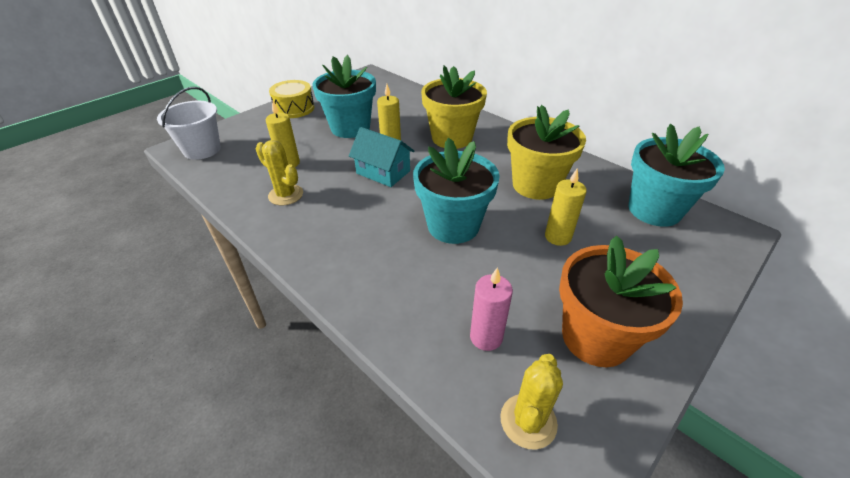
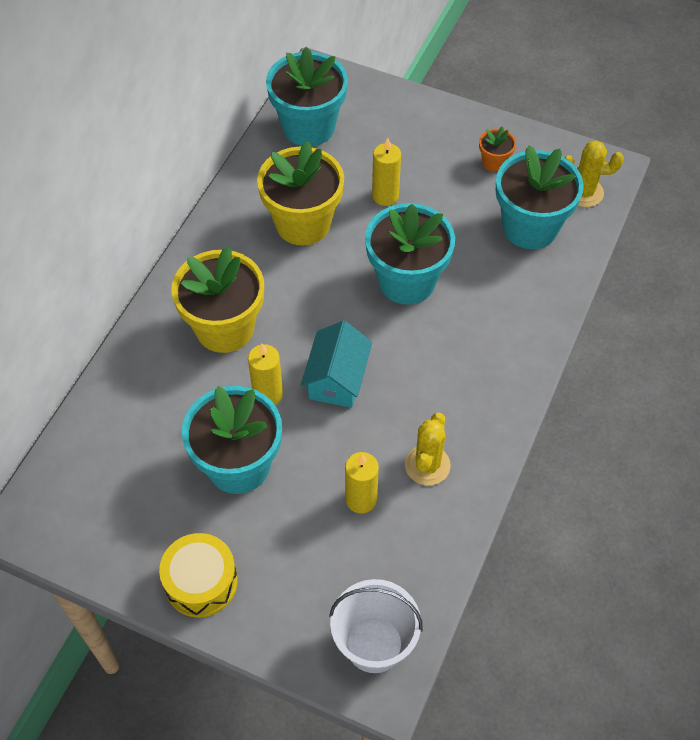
camera: 110 degrees left, 15 degrees up
(486, 337) = (530, 227): pink candle -> turquoise flower pot
(595, 337) = (494, 162): orange flower pot -> orange flower pot, size x0.45

